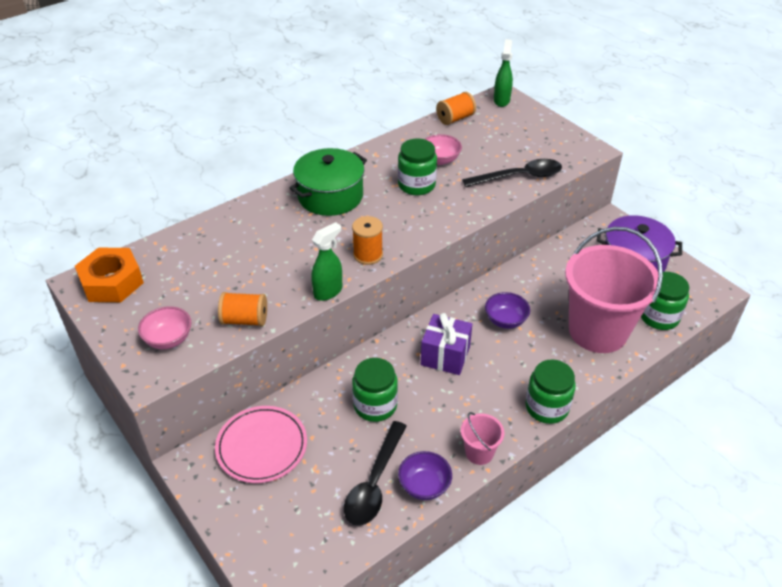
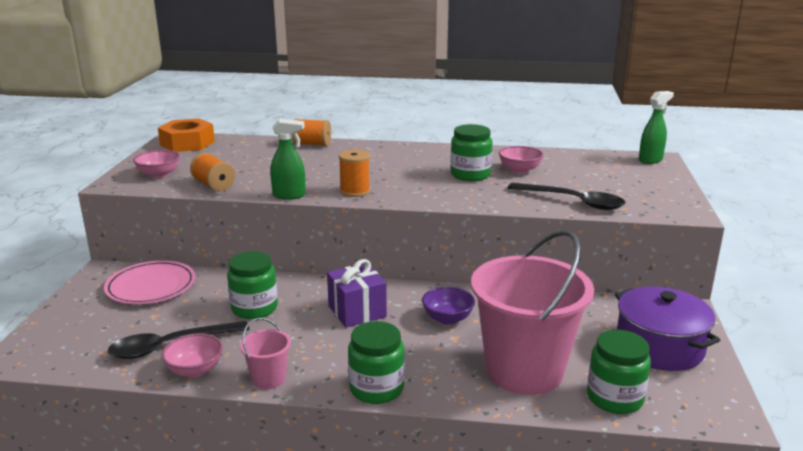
camera: 45 degrees right, 20 degrees down
(330, 196) = (393, 157): green pot -> none
(424, 486) = (195, 370): purple bowl -> pink bowl
(455, 118) = (582, 156): orange spool -> orange spool (312, 144)

